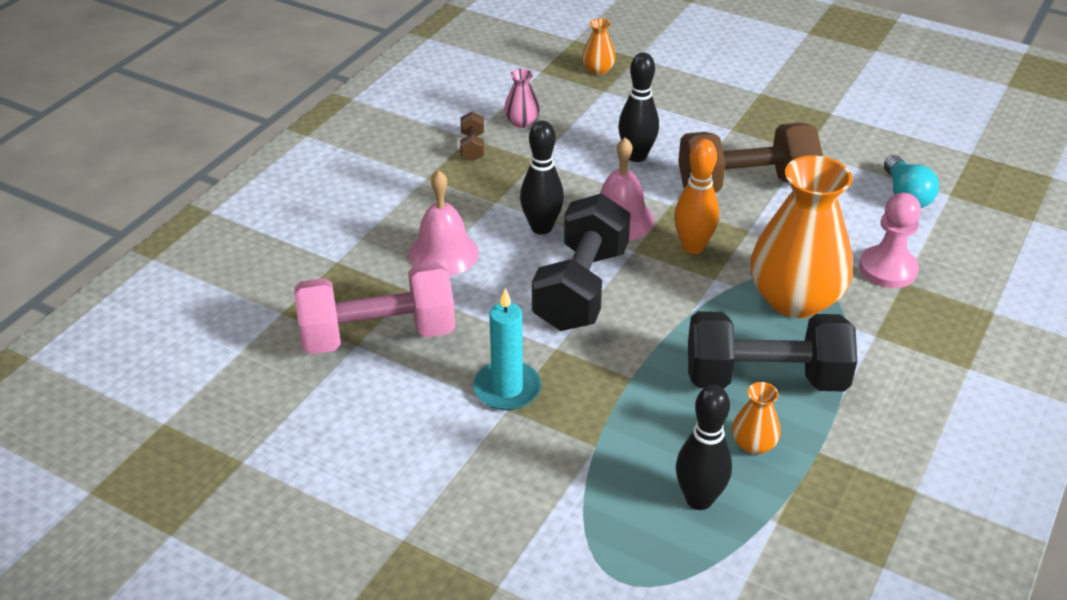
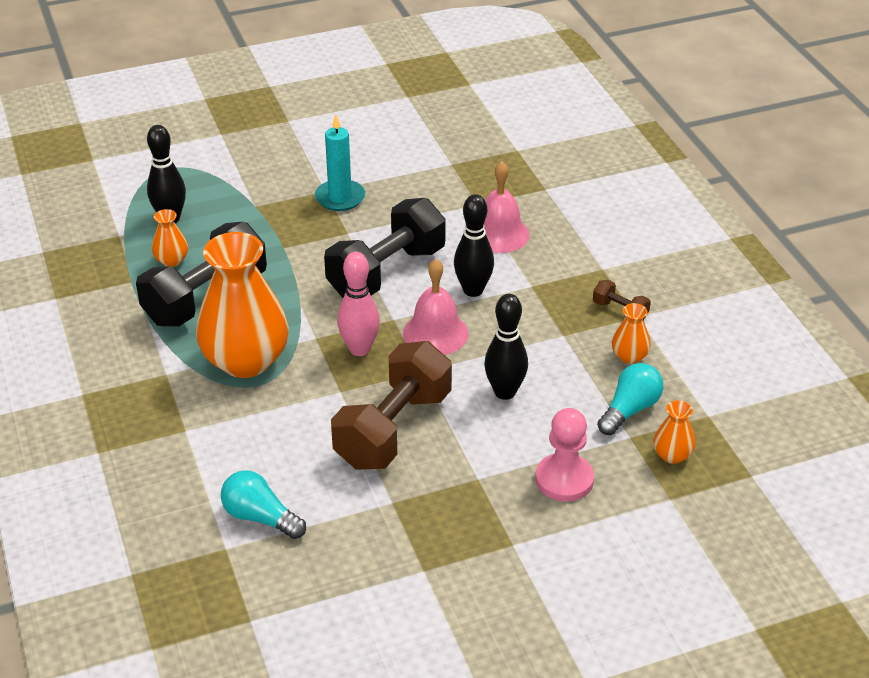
camera: 130 degrees right, 0 degrees up
(378, 335) = (449, 174): pink dumbbell -> none
(522, 122) = (629, 356): pink vase -> orange vase
(578, 100) = (630, 410): none -> turquoise light bulb
(581, 288) = (386, 272): black dumbbell -> black dumbbell turned 75 degrees clockwise
(693, 247) = (359, 349): orange bowling pin -> pink bowling pin
(887, 269) = (206, 432): pink pawn -> pink pawn (564, 479)

